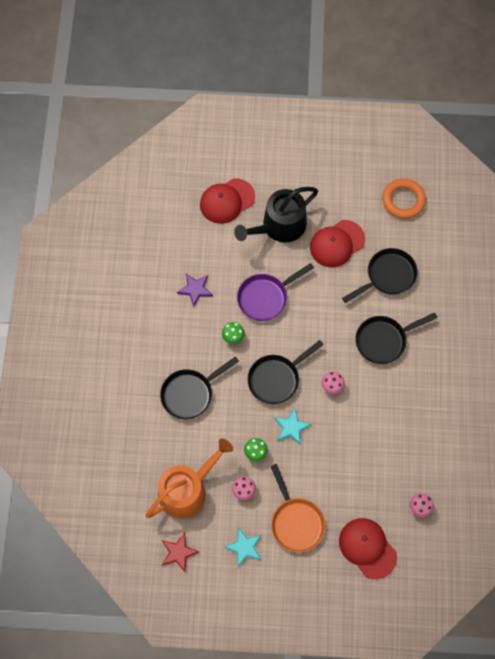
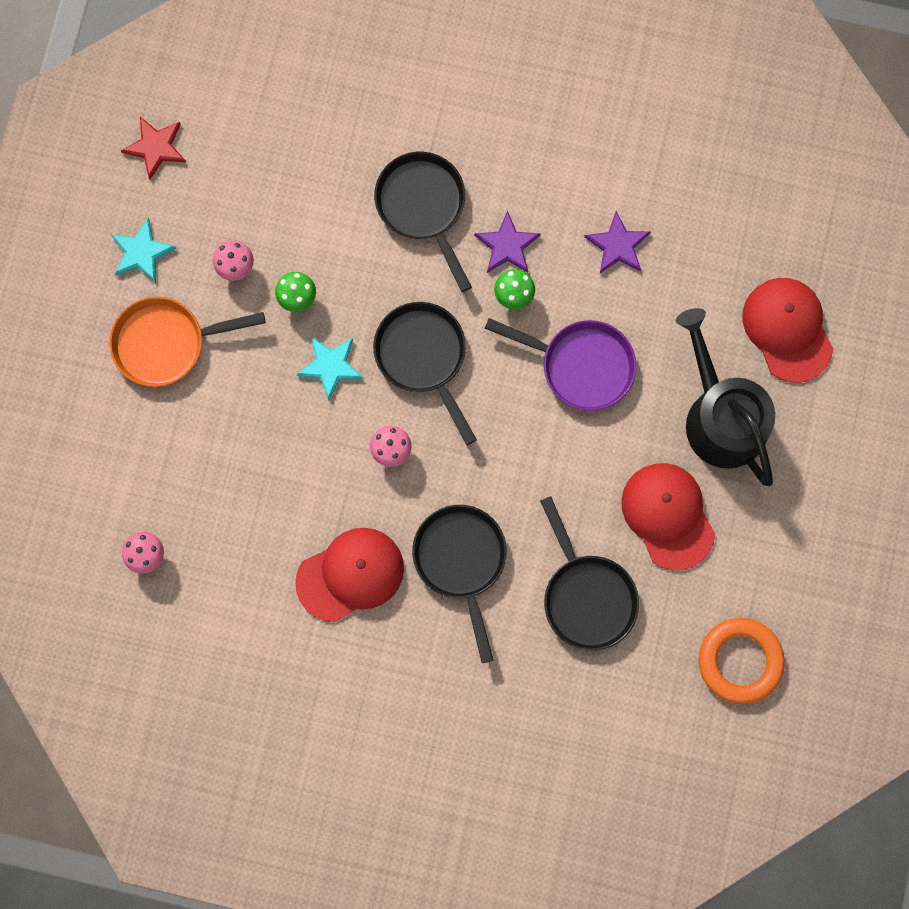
camera: 100 degrees right, 10 degrees up
(187, 489) = (256, 176): orange watering can -> none
(205, 345) = (507, 245): none -> purple star
(265, 297) = (581, 365): purple pan -> purple pan turned 135 degrees clockwise
(367, 548) = (98, 452): red cap -> red cap (350, 574)

